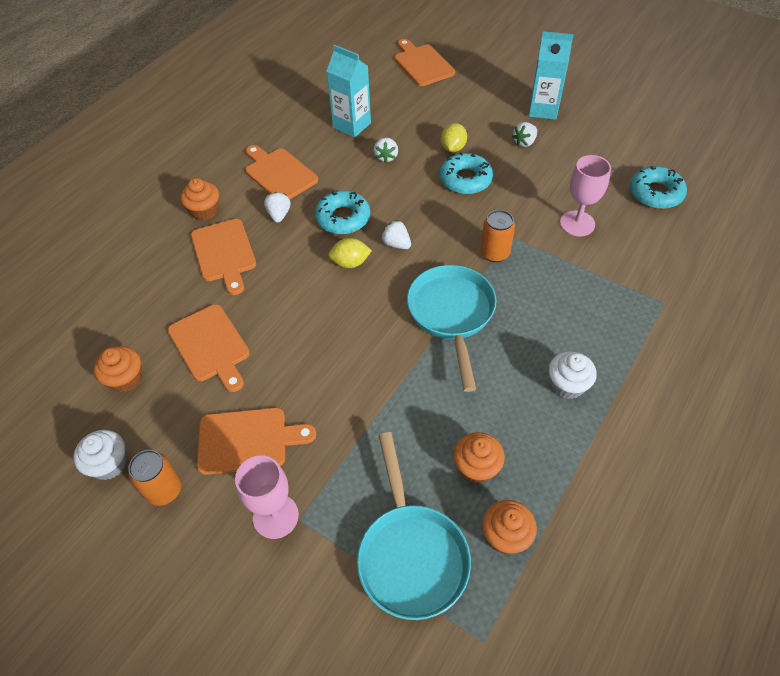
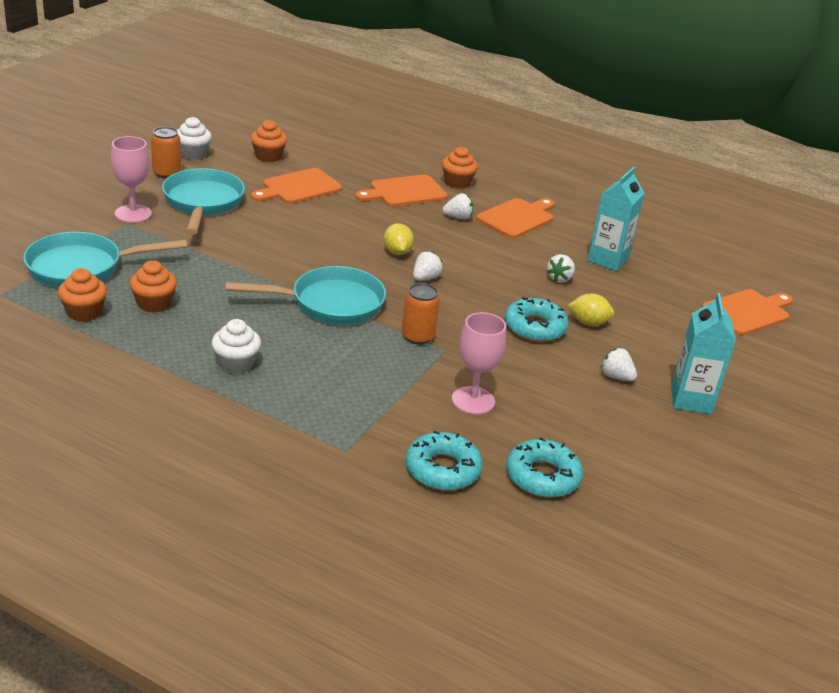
camera: 80 degrees right, 20 degrees down
(248, 440) = (203, 203): orange cutting board -> turquoise pan
(343, 218) = (459, 250): turquoise donut -> turquoise donut (442, 469)
(386, 157) = (559, 278): white strawberry -> white strawberry turned 60 degrees counterclockwise

